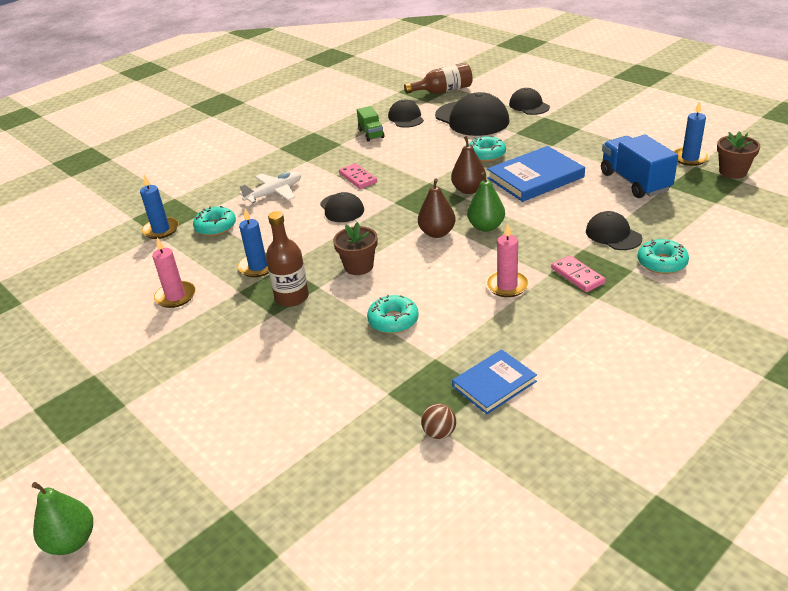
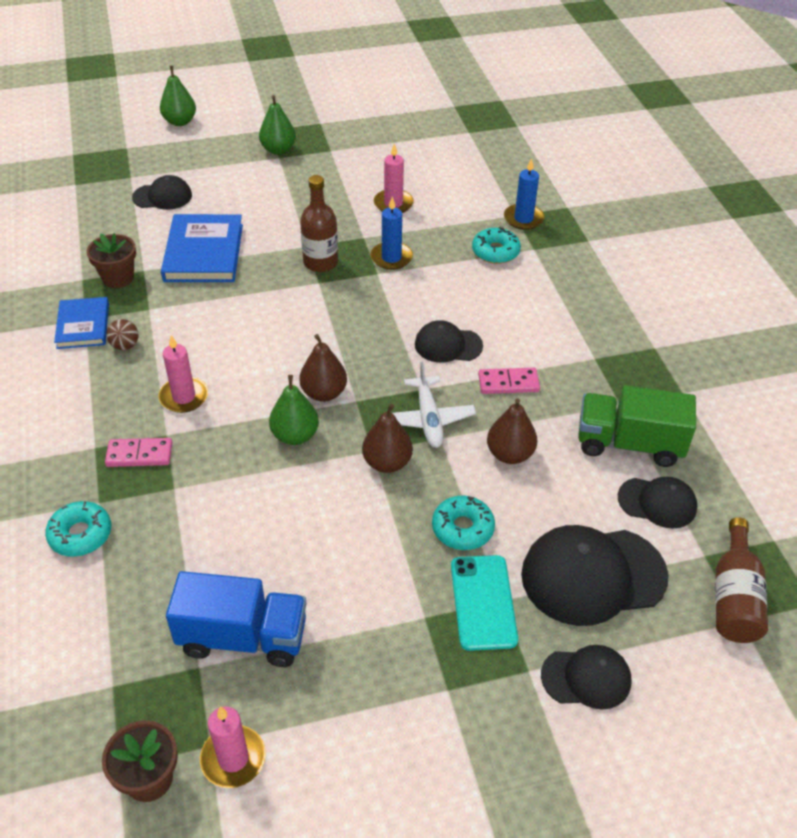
camera: 115 degrees right, 10 degrees up
(109, 413) = (278, 150): none -> green pear
(274, 193) = (533, 309): white plane -> white plane (428, 419)
(359, 266) = (324, 316): brown flower pot -> brown flower pot (118, 278)
(371, 134) = (629, 444): green truck -> green truck, size x1.75
(393, 320) = (221, 306): turquoise donut -> none
(417, 159) = (510, 454): none -> brown pear
(439, 433) = (76, 278): brown ball -> brown ball (125, 346)
(523, 136) = (483, 602): none -> turquoise phone
(535, 178) = (354, 541): blue book -> blue book (203, 252)
(613, 235) = (167, 530): black cap -> black cap (162, 196)
(690, 158) = (233, 758): blue candle -> pink candle

